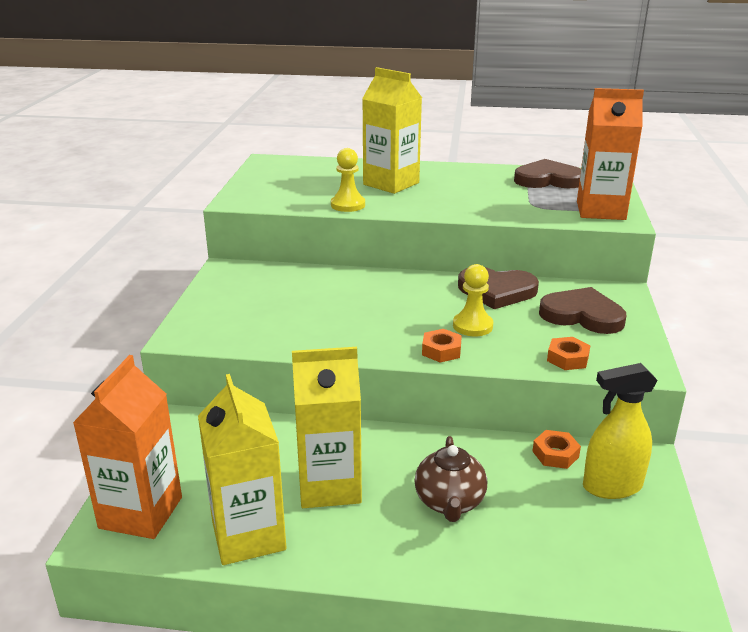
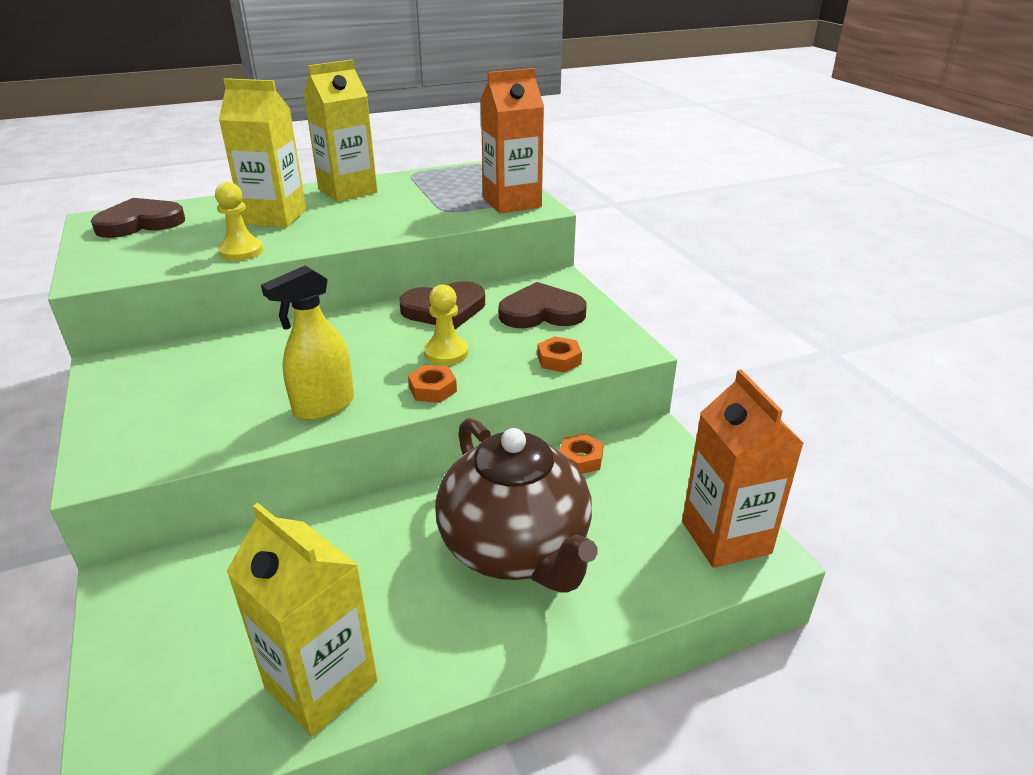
camera: 30 degrees left, 5 degrees up
(141, 512) = (158, 719): orange carton -> orange carton (726, 537)
(329, 486) = (379, 583): yellow carton -> yellow carton (348, 191)
(449, 502) = (516, 549): brown teapot -> brown teapot, size x1.90
(548, 180) = (438, 181): brown heart -> brown heart (140, 223)
(611, 486) = (647, 472): yellow spray bottle -> yellow spray bottle (323, 406)

